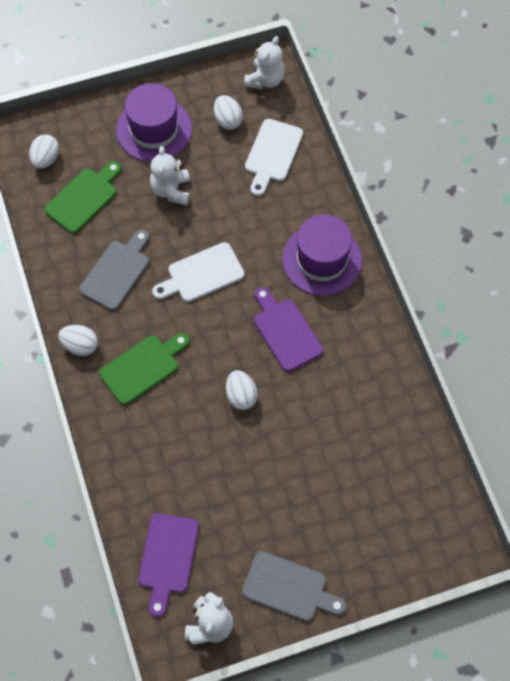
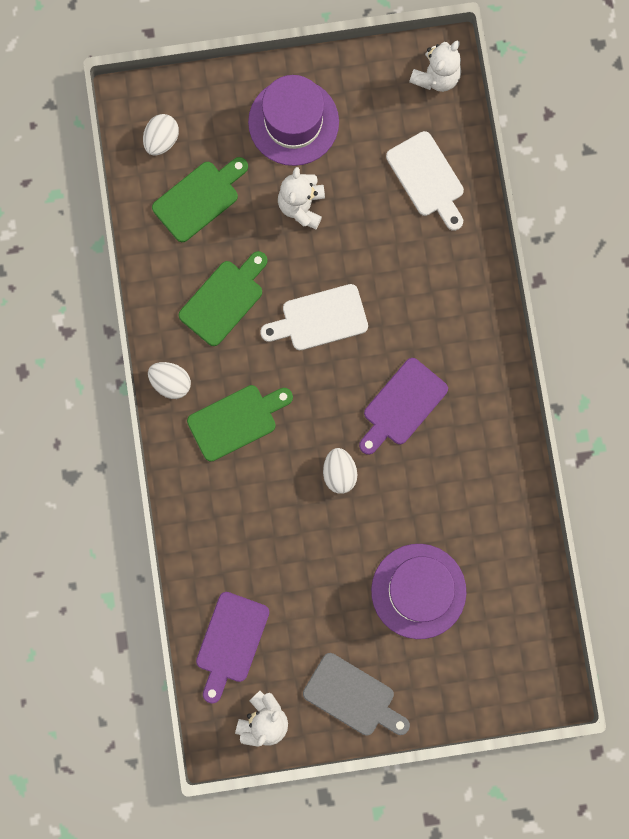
camera: 10 degrees right, 15 degrees up
(117, 272) = (224, 299): grey cutting board -> green cutting board
(228, 120) = (382, 124): white egg -> none
(272, 154) = (427, 178): white cutting board -> white cutting board turned 60 degrees counterclockwise
(285, 331) = (402, 405): purple cutting board -> purple cutting board turned 120 degrees counterclockwise
(322, 260) = (459, 324): purple hat -> purple hat (418, 591)

